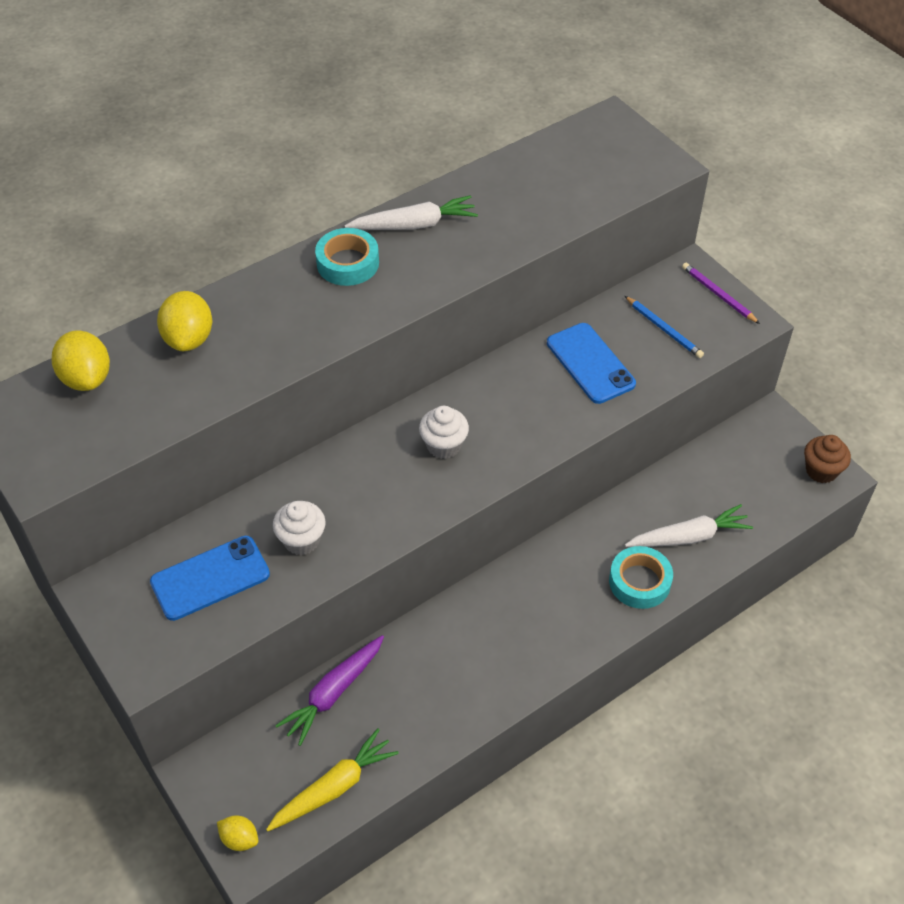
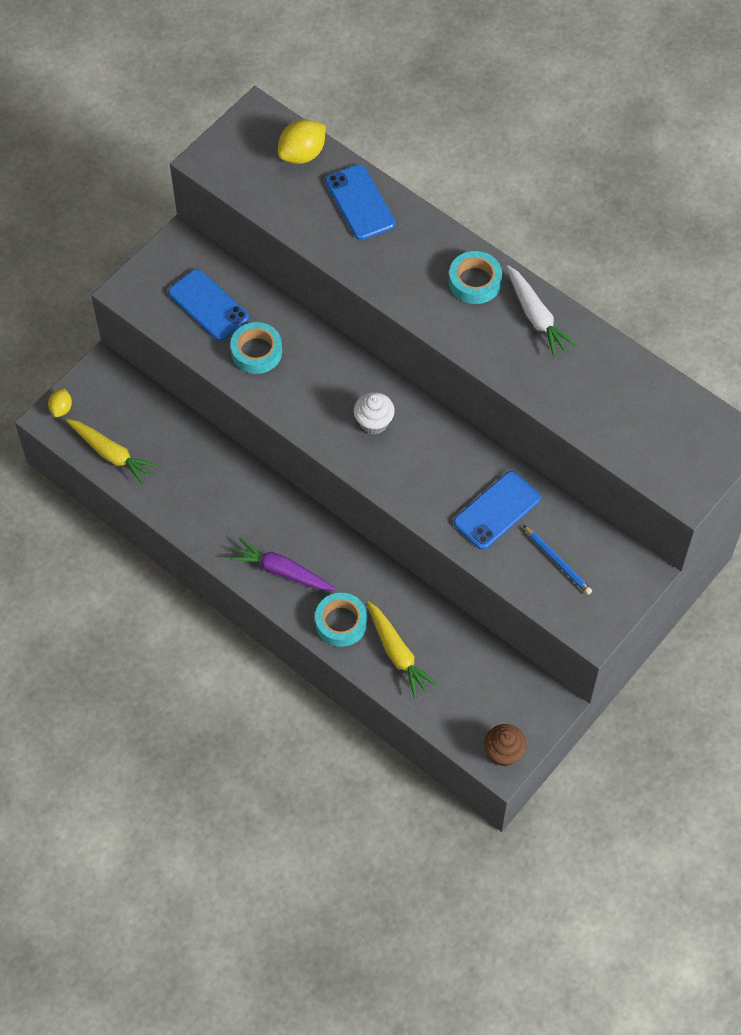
camera: 75 degrees right, 10 degrees up
(189, 339) = (360, 203): yellow lemon -> blue phone
(301, 540) = (256, 352): white cupcake -> turquoise tape
(333, 693) = (184, 433): purple carrot -> purple carrot (282, 571)
(664, 329) = (558, 561): blue pencil -> blue pencil turned 75 degrees counterclockwise
(689, 536) = (398, 653): white carrot -> yellow carrot
(718, 295) = (616, 600): purple pencil -> none

